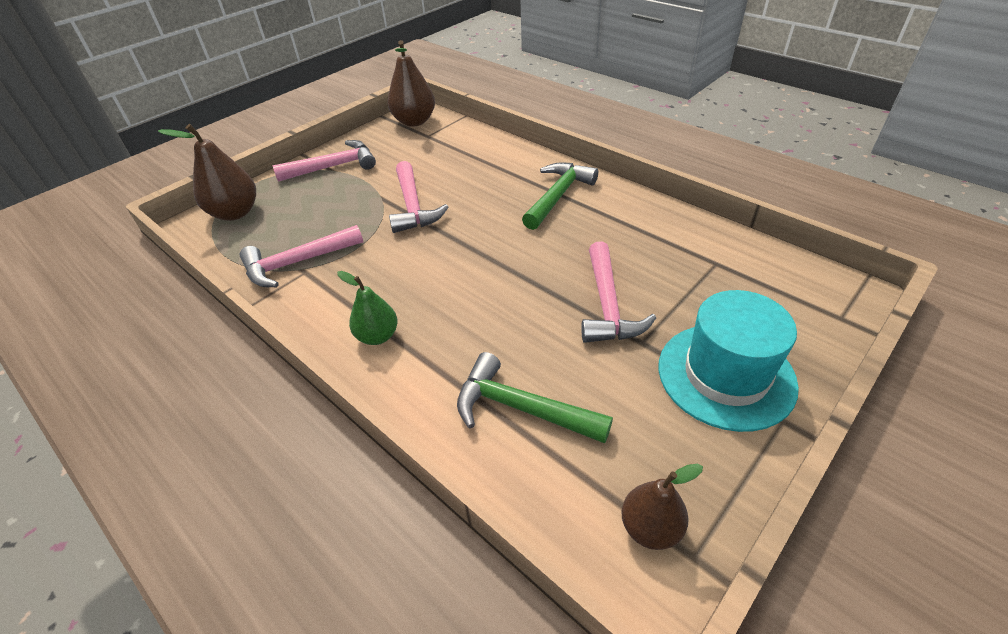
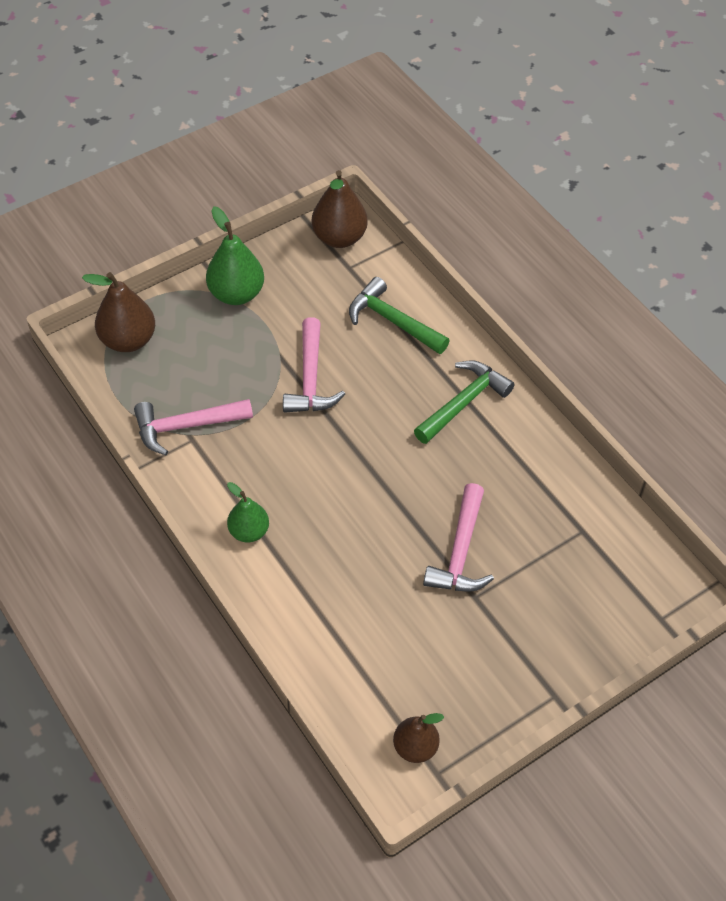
camera: 10 degrees right, 10 degrees up
(333, 166) = (236, 294): pink hammer -> green pear
(521, 408) = (352, 632): green hammer -> green hammer (393, 321)
(726, 375) = (530, 646): turquoise hat -> none

